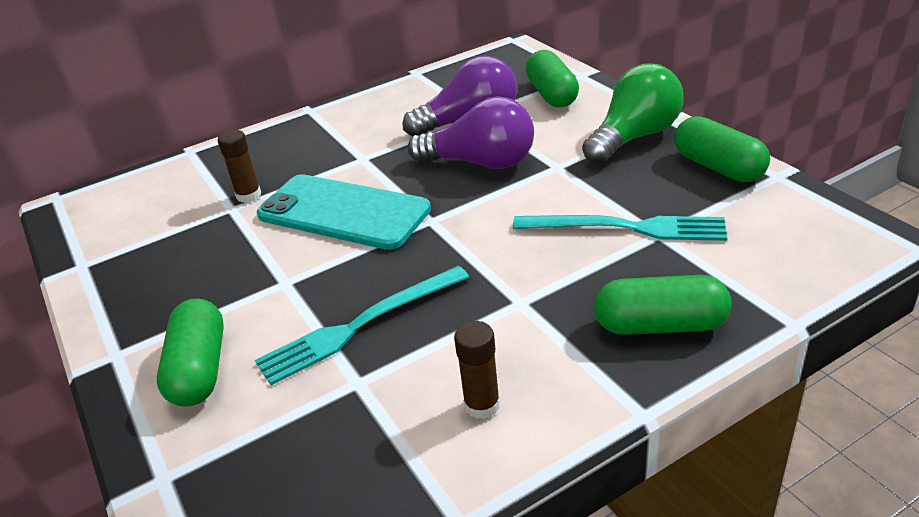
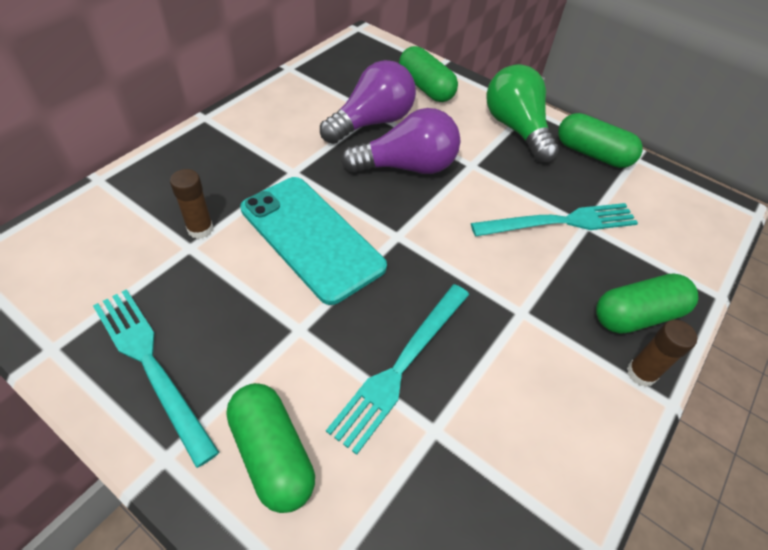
camera: 30 degrees left, 15 degrees up
(145, 289) = (151, 365): none -> turquoise fork
(343, 212) = (311, 237): turquoise phone -> turquoise phone turned 45 degrees clockwise
(482, 405) = (553, 427): brown glue stick -> brown glue stick (641, 373)
(634, 137) = (516, 129): green light bulb -> green light bulb turned 45 degrees counterclockwise

